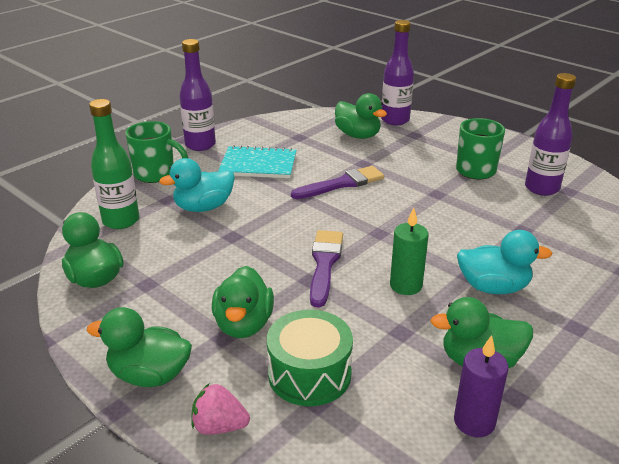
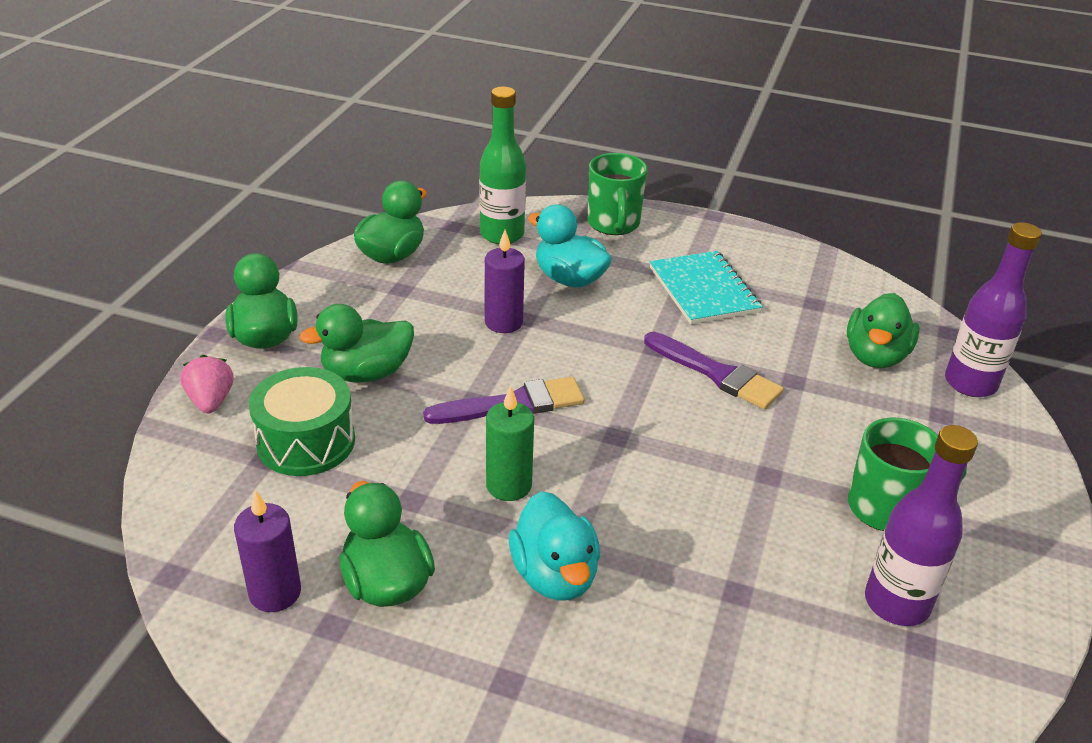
camera: 65 degrees right, 5 degrees up
(200, 145) = (711, 232): purple bottle -> none
(231, 246) = (503, 322): none -> purple candle

